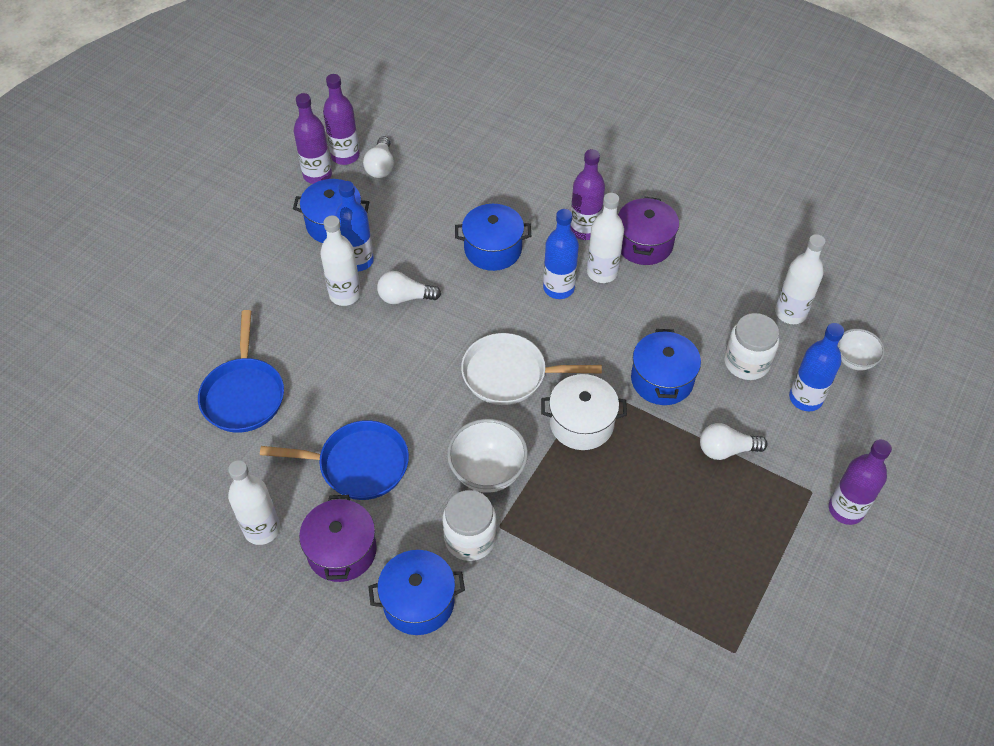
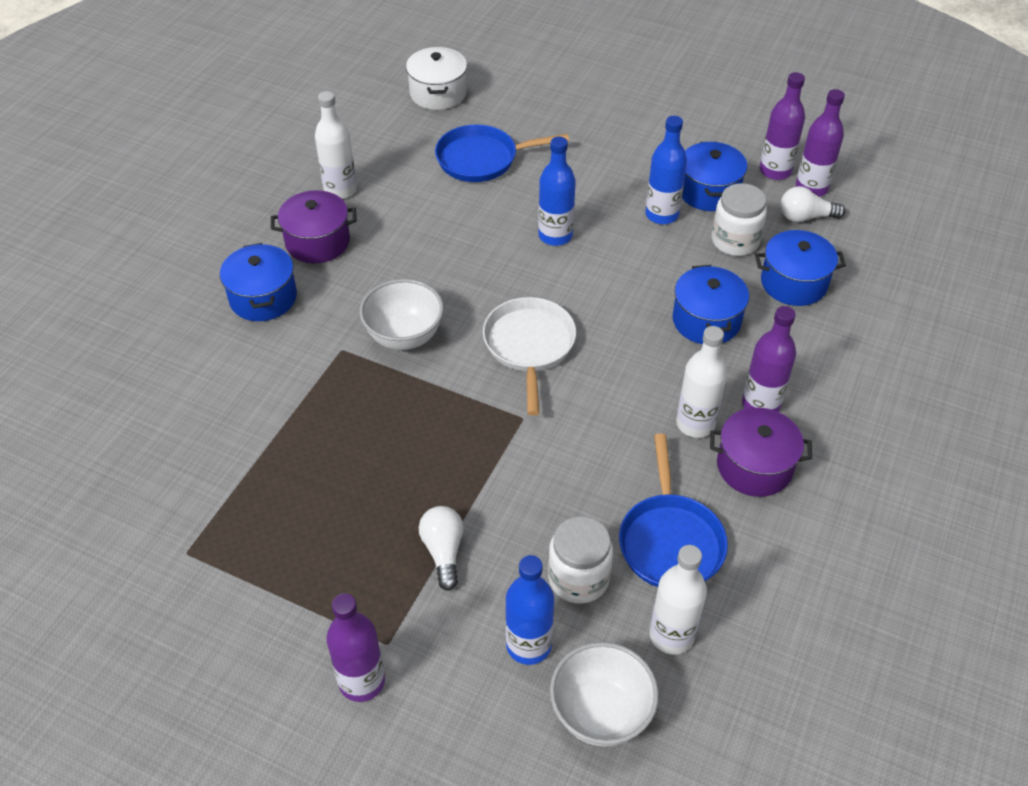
camera: 85 degrees right, 5 degrees down
(345, 295) = (614, 210): white bottle -> none
(358, 464) = (409, 242): blue pan -> blue pan (670, 540)
(405, 297) = (619, 255): white light bulb -> none
(470, 538) = (328, 329): white jar -> white jar (735, 241)
(558, 288) = (661, 383): blue bottle -> blue bottle (555, 236)
(581, 423) = (470, 411): white pot -> white pot (438, 93)
(662, 380) = (539, 486): blue pot -> blue pot (794, 283)
(854, 360) = (601, 713): white bowl -> white bowl, size x1.59

